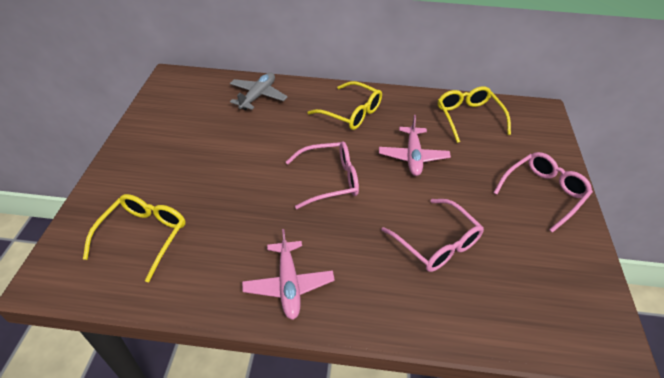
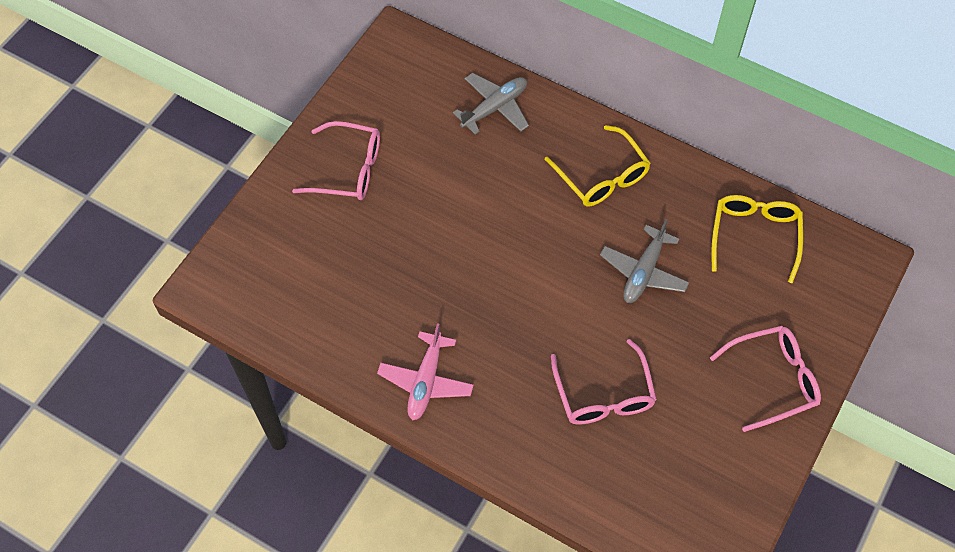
camera: 25 degrees right, 15 degrees up
(144, 236) = (302, 272): yellow glasses -> none
(330, 180) = (526, 270): pink glasses -> pink glasses (348, 170)
(413, 156) = (644, 272): pink plane -> grey plane

